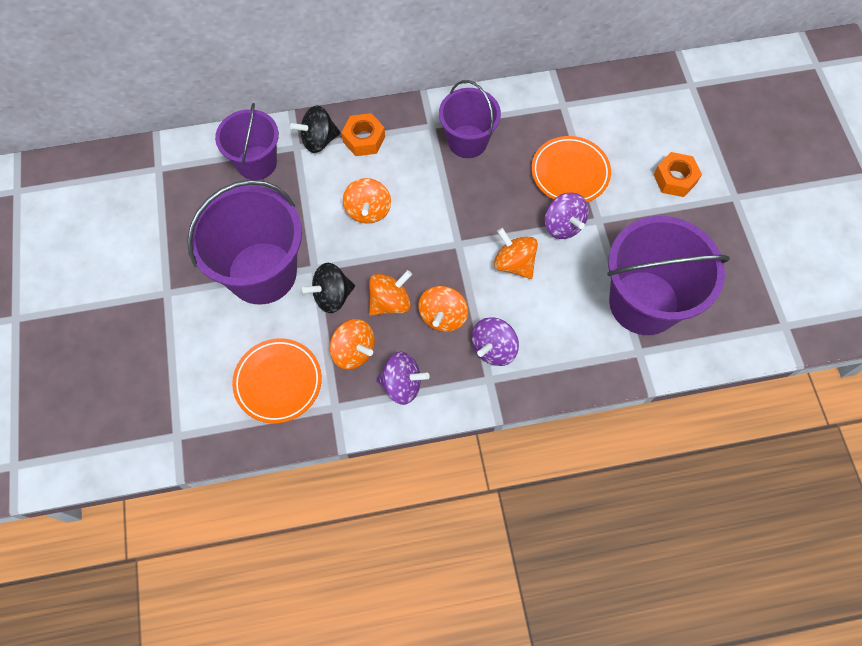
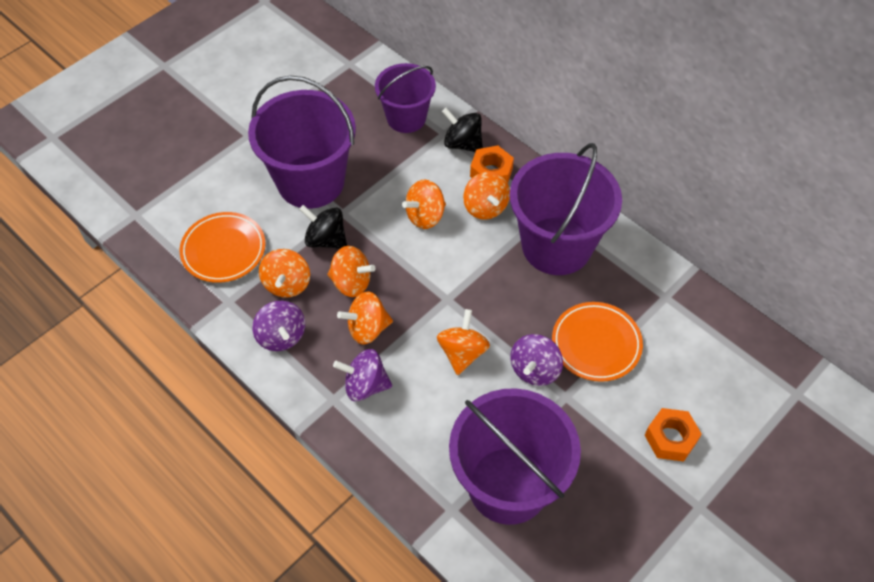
camera: 55 degrees right, 10 degrees down
(394, 164) = (485, 207): none -> orange spinning top
(467, 141) = (556, 246): purple bucket -> purple bucket, size x1.63

